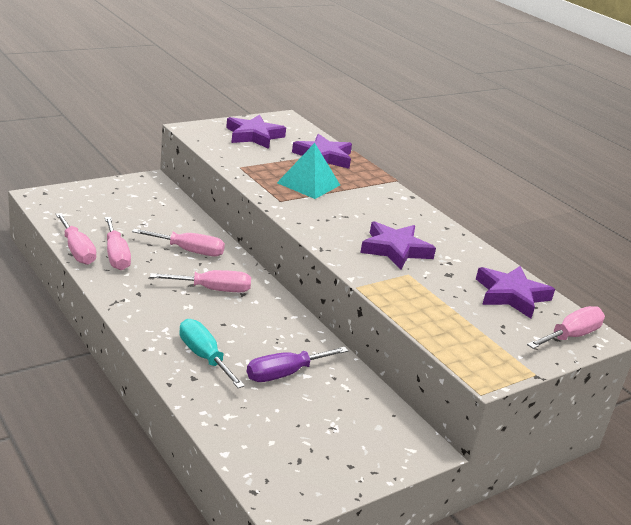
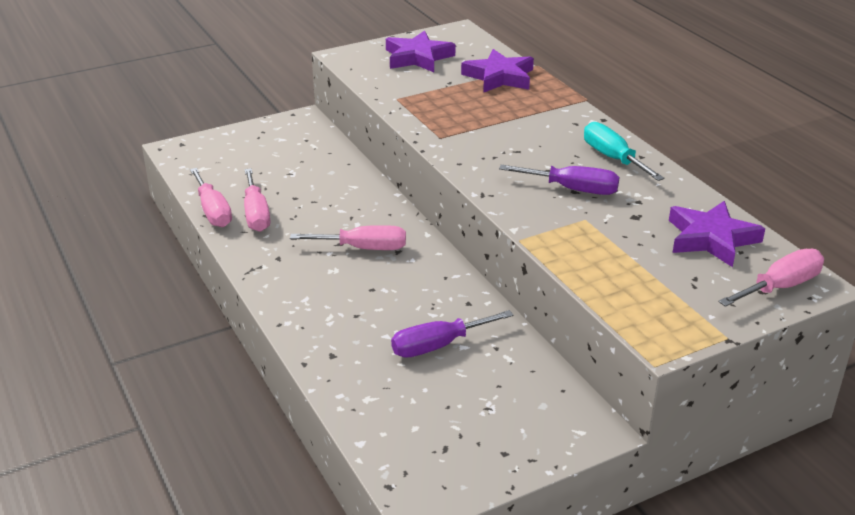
camera: 10 degrees right, 5 degrees up
(189, 251) = (340, 203): pink screwdriver -> none
(204, 357) = (346, 330): turquoise screwdriver -> turquoise screwdriver (613, 158)
(308, 184) = (477, 113): turquoise pyramid -> none
(395, 249) = (573, 189): purple star -> purple screwdriver

